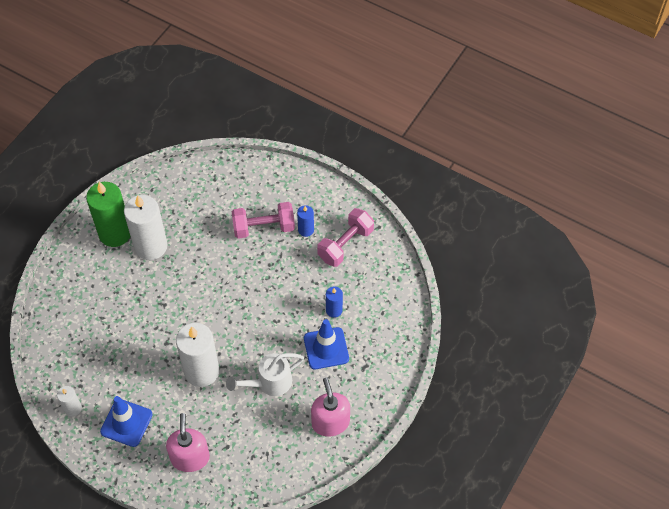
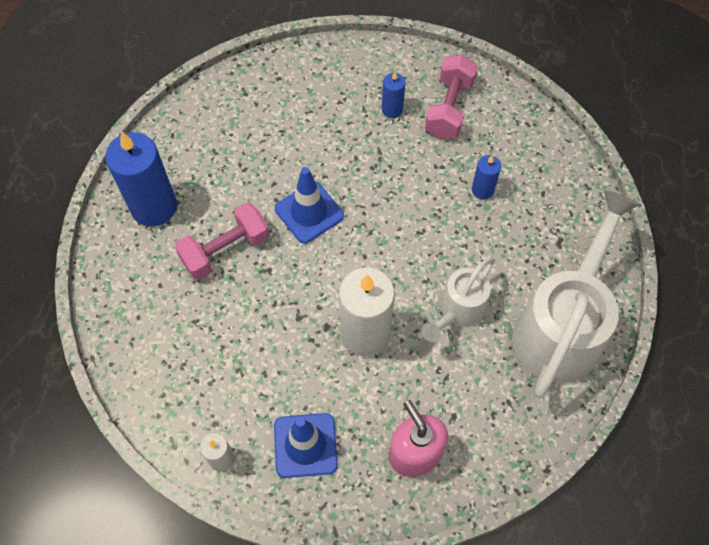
camera: 25 degrees left, 5 degrees up
(115, 233) = (154, 207): green candle -> blue candle
(151, 246) = (210, 204): white candle -> none
(264, 227) = (339, 126): pink dumbbell -> pink dumbbell (225, 250)
(326, 348) = (501, 239): blue traffic cone -> blue traffic cone (309, 212)
(330, 422) = (561, 327): pink soap dispenser -> white watering can

